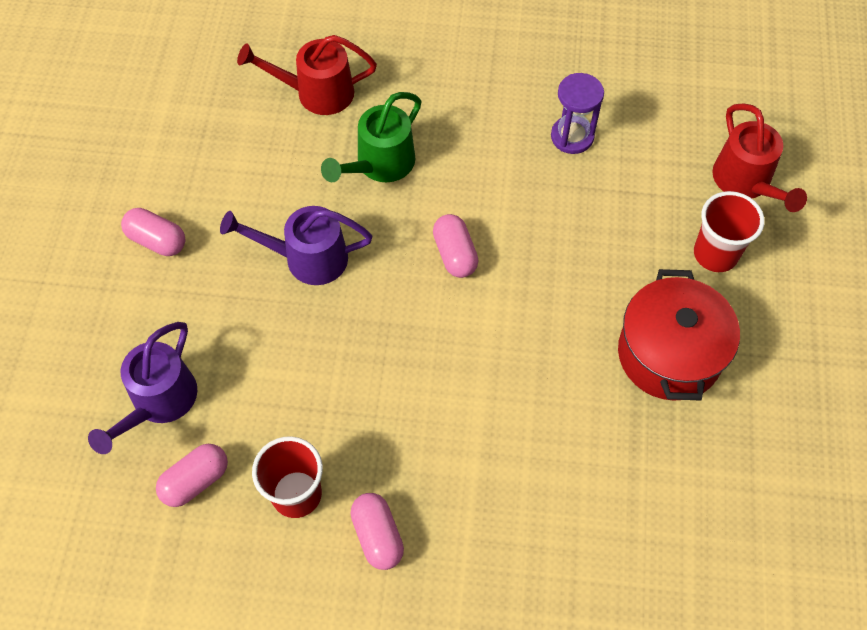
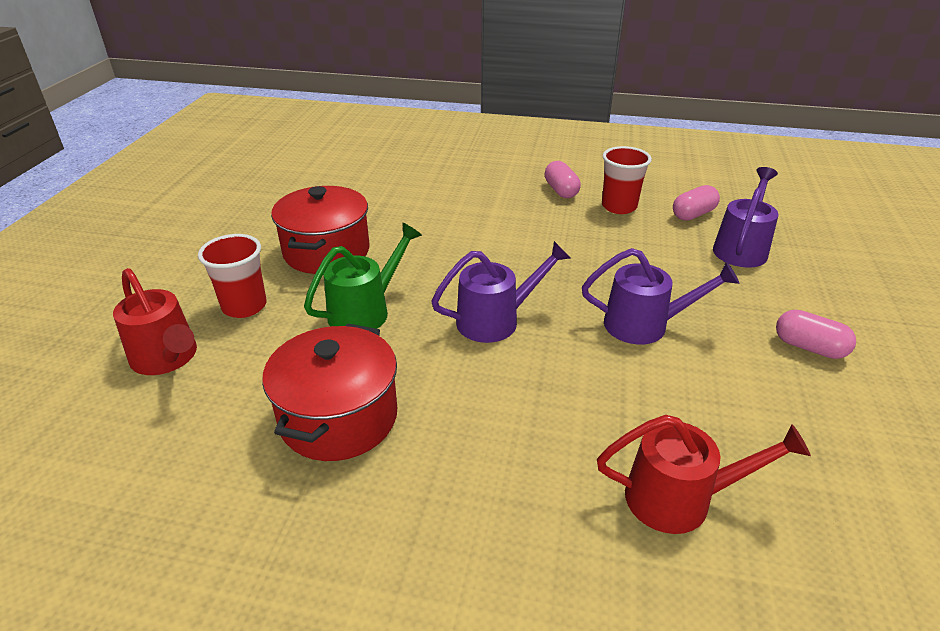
camera: 175 degrees left, 25 degrees down
(379, 165) = (579, 401): green watering can -> green watering can (366, 310)
(455, 254) = (496, 320): pink capsule -> purple watering can
(572, 136) = (338, 417): purple hourglass -> red pot
(746, 183) = (168, 359): red watering can -> red watering can turned 150 degrees clockwise

